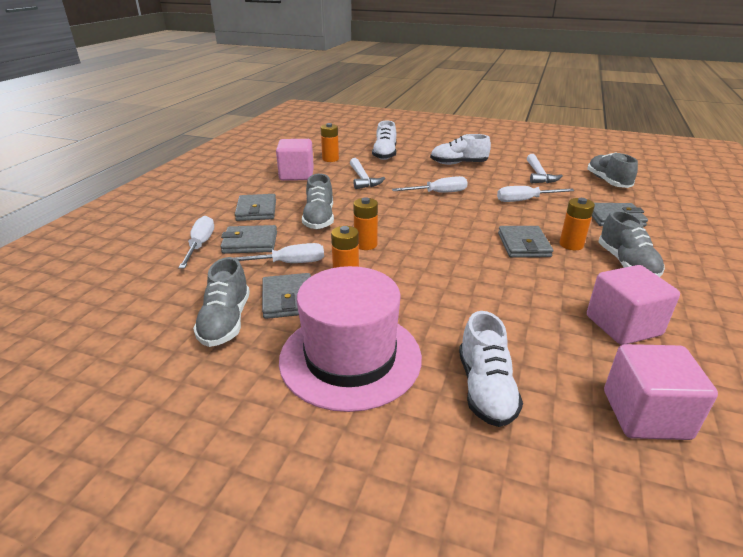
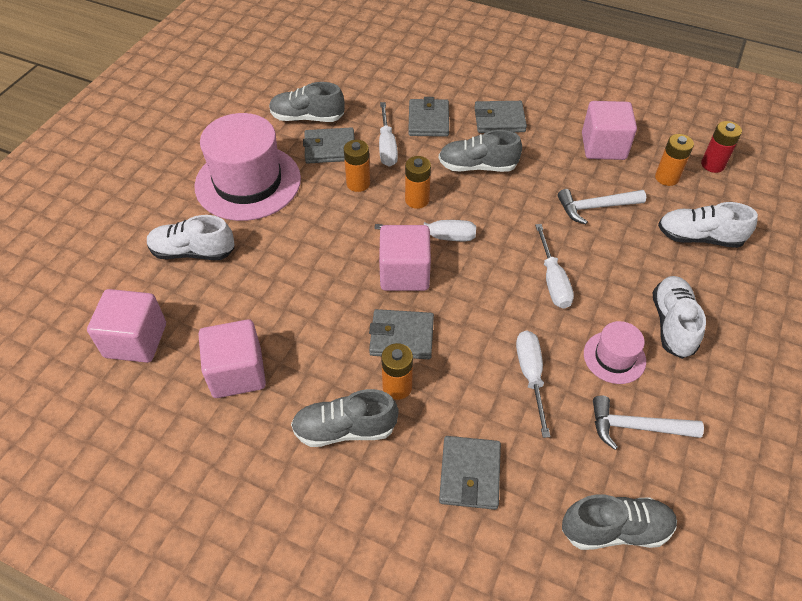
camera: 95 degrees right, 20 degrees up
(200, 245) = (427, 91): white screwdriver -> white screwdriver (437, 236)
(317, 147) = (712, 165): none -> red battery
(456, 246) = (404, 273): none -> pink cube
(493, 178) = (614, 357): none -> pink hat

